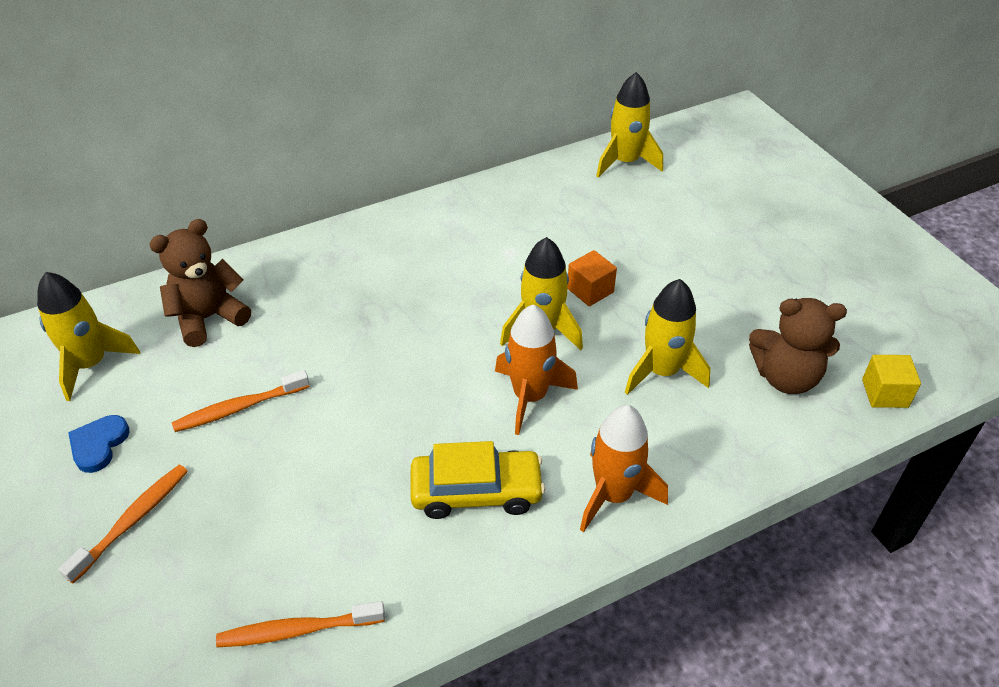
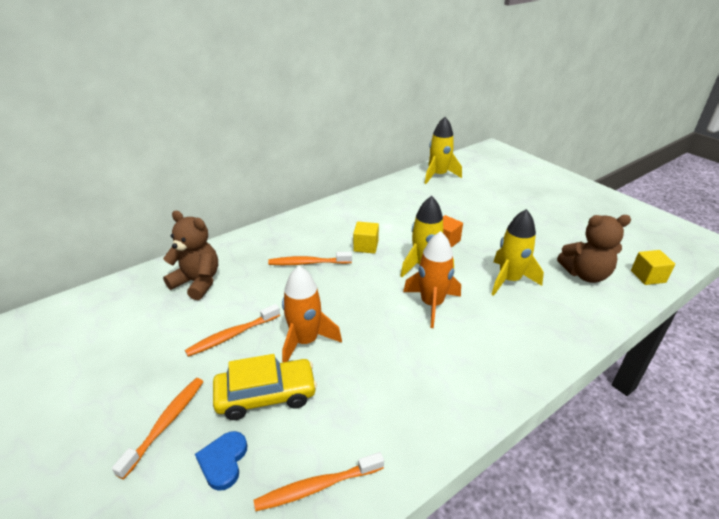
camera: 10 degrees left, 10 degrees down
(91, 364) = (116, 320): yellow rocket -> none
(99, 445) = (130, 373): blue heart -> blue heart (223, 461)
(208, 318) = (197, 282): brown teddy bear -> brown teddy bear turned 75 degrees clockwise
(371, 304) = (308, 263): none -> orange toothbrush
(465, 285) = (366, 246): none -> yellow cube
(476, 491) = (418, 367): yellow car -> yellow car (266, 395)
(613, 495) = (511, 357): orange rocket -> orange rocket (305, 341)

